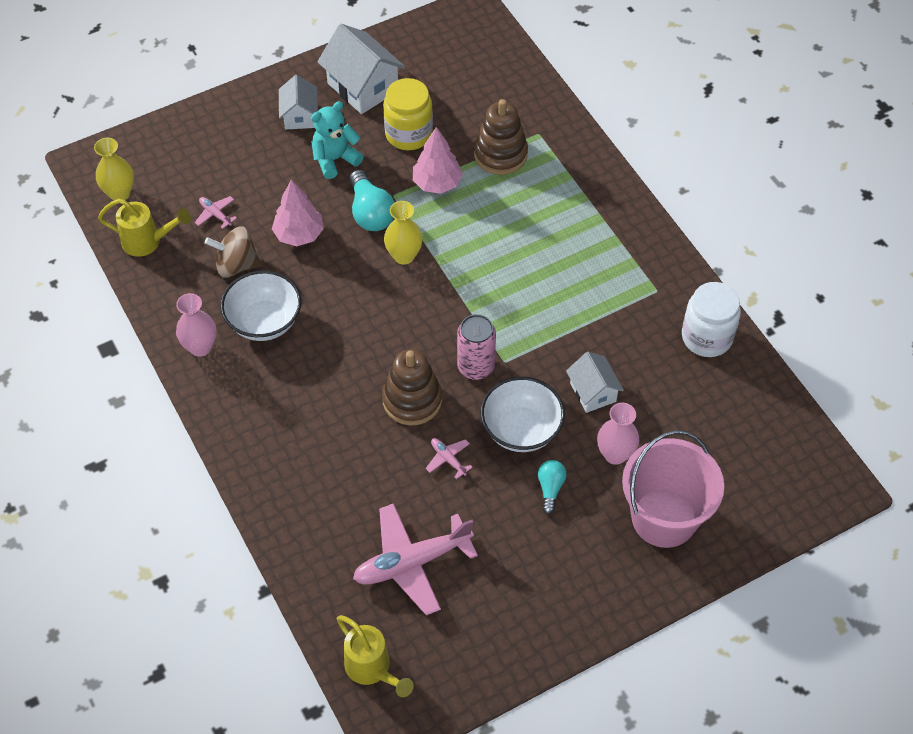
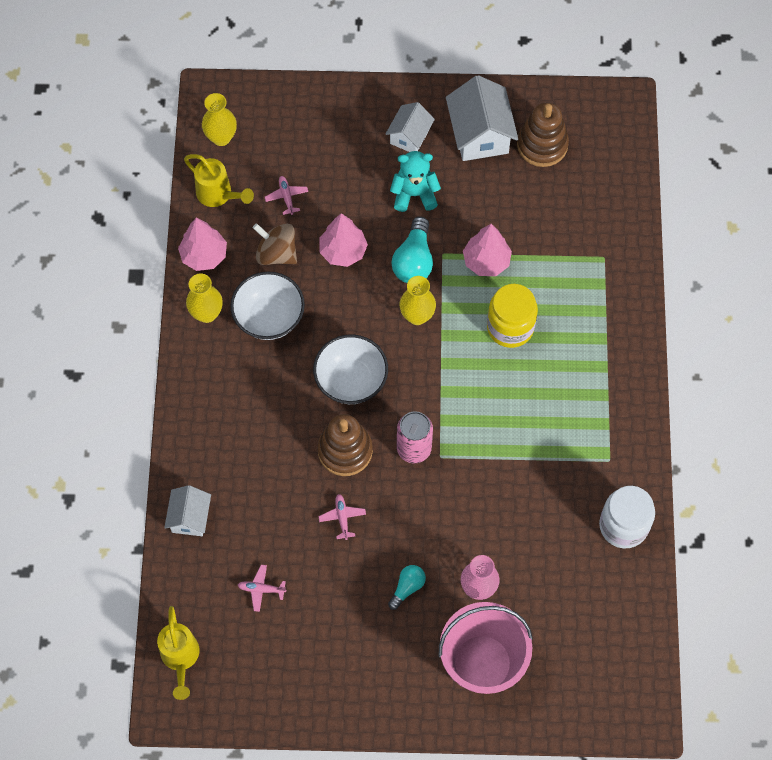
camera: 30 degrees right, 10 degrees up
(166, 299) = (204, 255): none -> pink tree
(200, 347) = (206, 313): pink vase -> yellow vase
(408, 134) = (491, 201): yellow jar -> yellow jar (510, 327)
(412, 563) = (261, 589): pink plane -> pink plane, size x0.43
(500, 154) = (558, 261): brown stacking toy -> brown stacking toy (542, 145)
(521, 430) = (416, 524): white bowl -> white bowl (351, 380)
(593, 392) = (495, 523): white house -> white house (190, 517)

